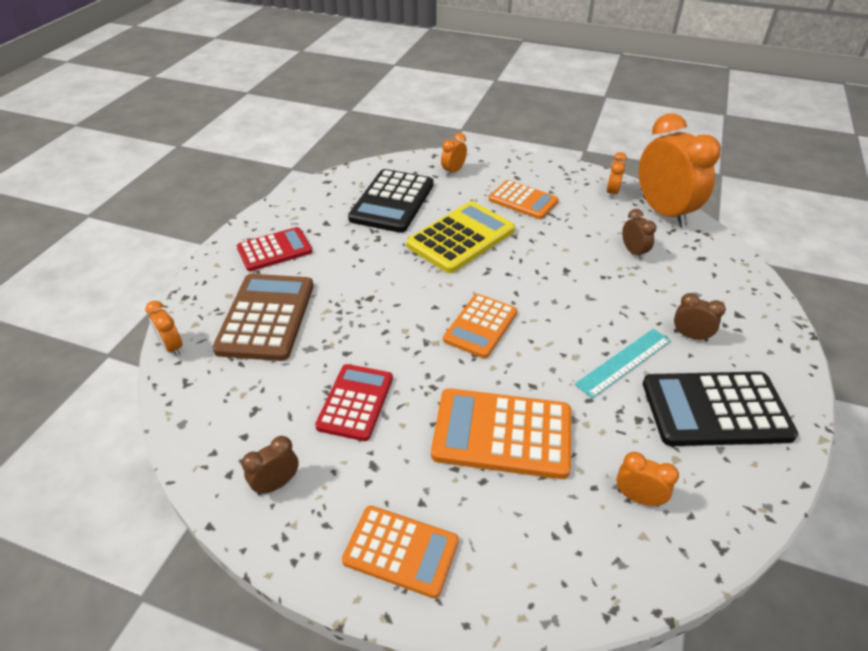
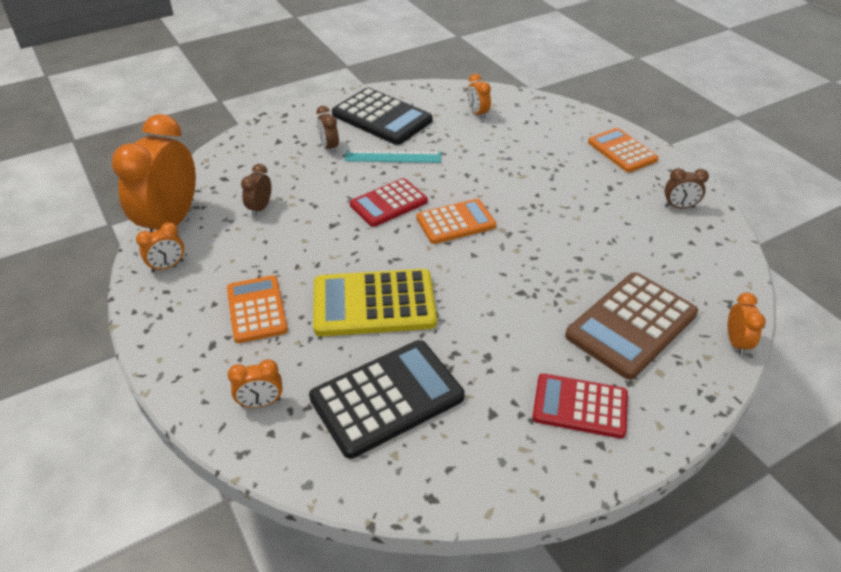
camera: 140 degrees left, 0 degrees up
(355, 402) = (596, 223): red calculator -> red calculator (388, 203)
(502, 434) = (516, 164): orange calculator -> none

